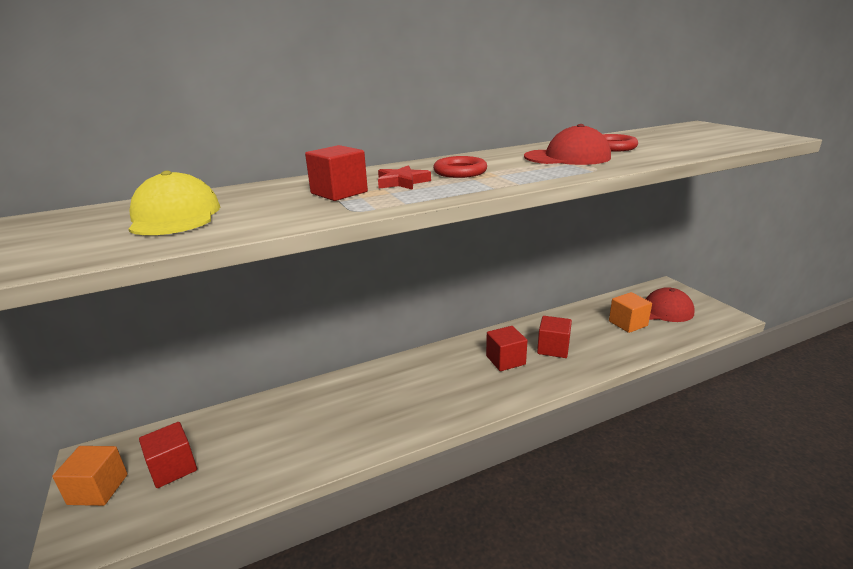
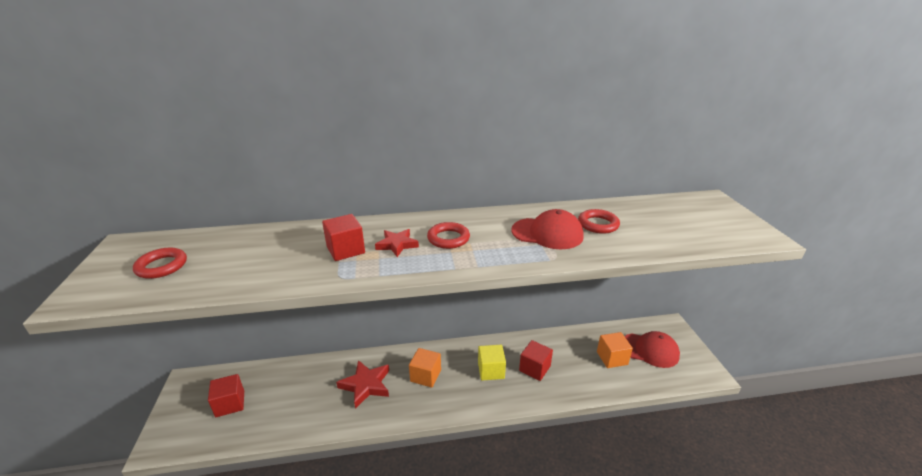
camera: 15 degrees right, 5 degrees up
(71, 235) = (162, 266): none -> red ring
(98, 489) = (183, 407): orange cube -> orange cube (425, 376)
(175, 216) = (229, 257): yellow cap -> none
(360, 406) = (366, 385): none -> red star
(505, 360) = (491, 370): red cube -> yellow cube

